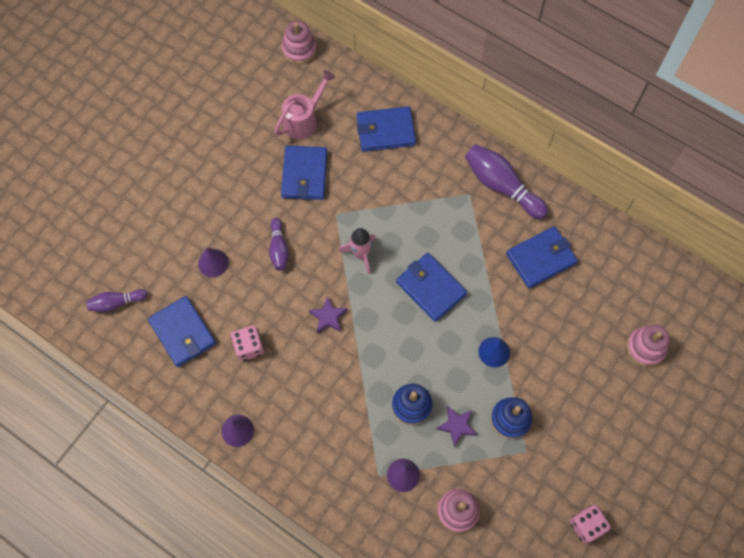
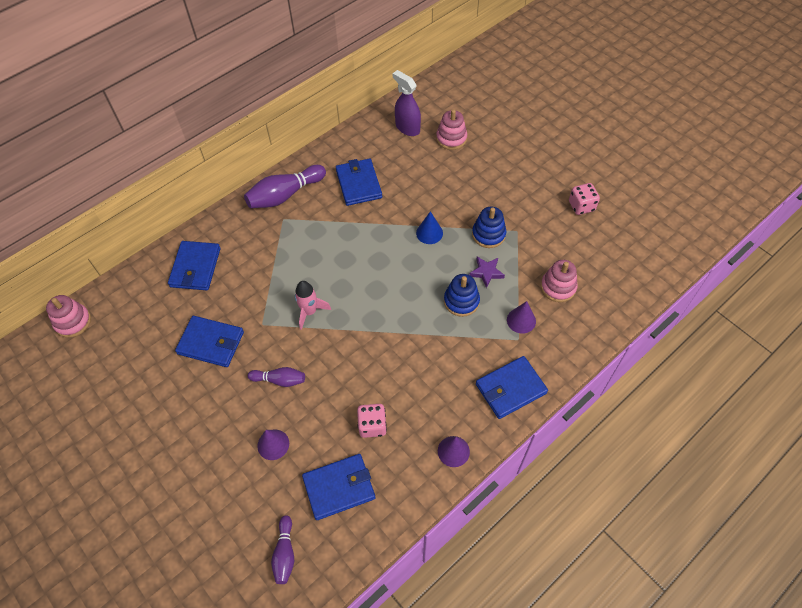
camera: 75 degrees left, 10 degrees down
(304, 120) = (152, 332): pink watering can -> none
(328, 317) = (362, 350): purple star -> none
(430, 288) = (360, 265): blue wallet -> blue wallet (510, 389)
(645, 292) = (407, 128): none -> purple spray bottle

